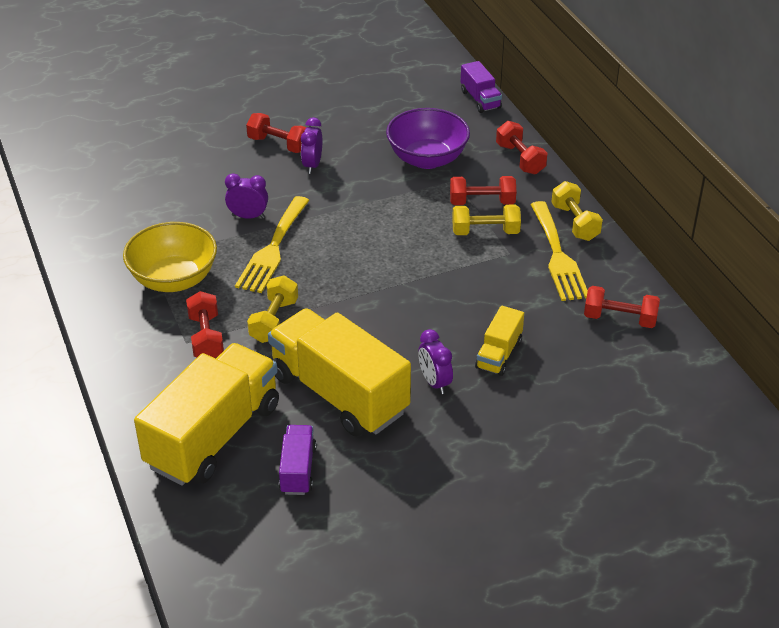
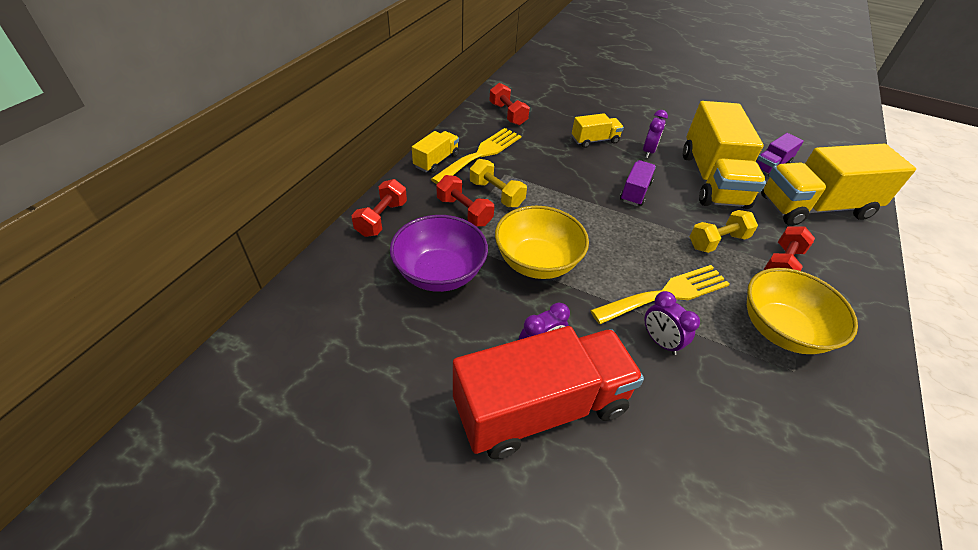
camera: 135 degrees left, 5 degrees up
(279, 144) = (541, 408): red dumbbell -> red truck
(382, 207) = (537, 262): none -> yellow bowl
(480, 99) = (297, 292): purple truck -> purple truck (635, 192)
(575, 223) = (436, 161): yellow dumbbell -> yellow truck

